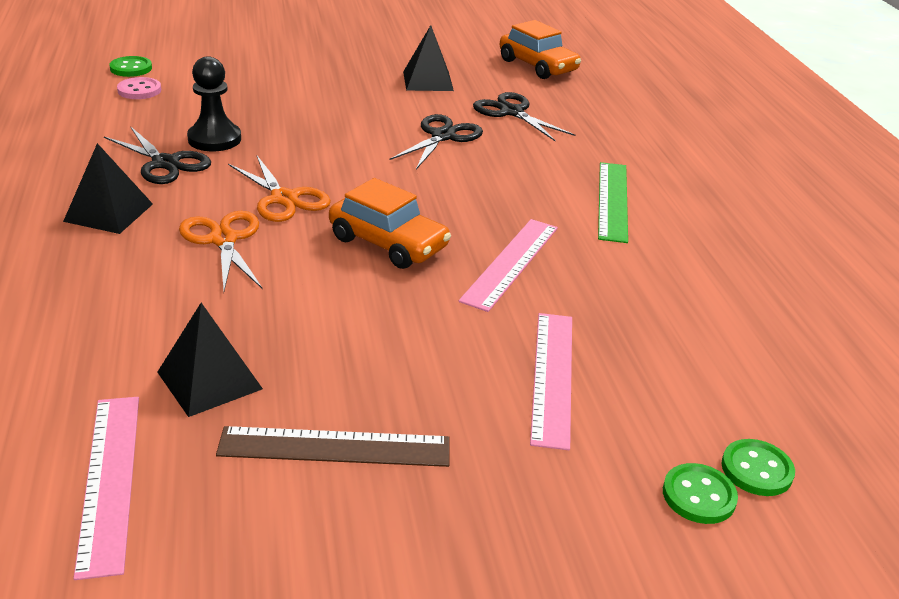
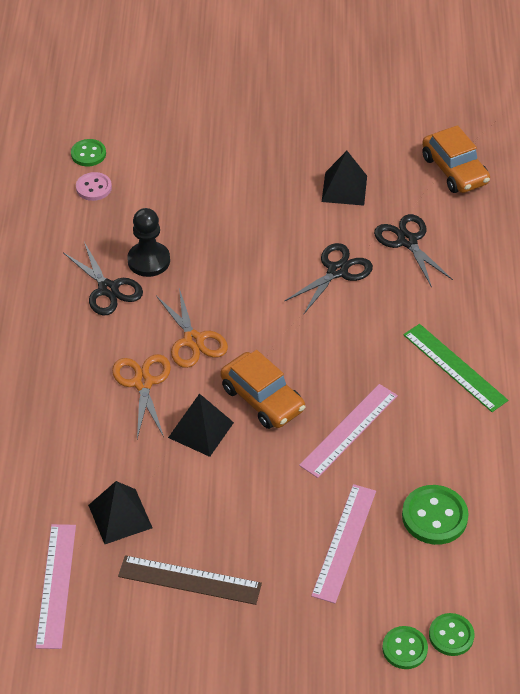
camera: 15 degrees right, 15 degrees up
(108, 212) = (63, 344): black pyramid -> black pyramid (200, 430)
(612, 201) = (454, 367): green ruler -> green ruler turned 60 degrees counterclockwise
(661, 337) = (434, 516): none -> green button

